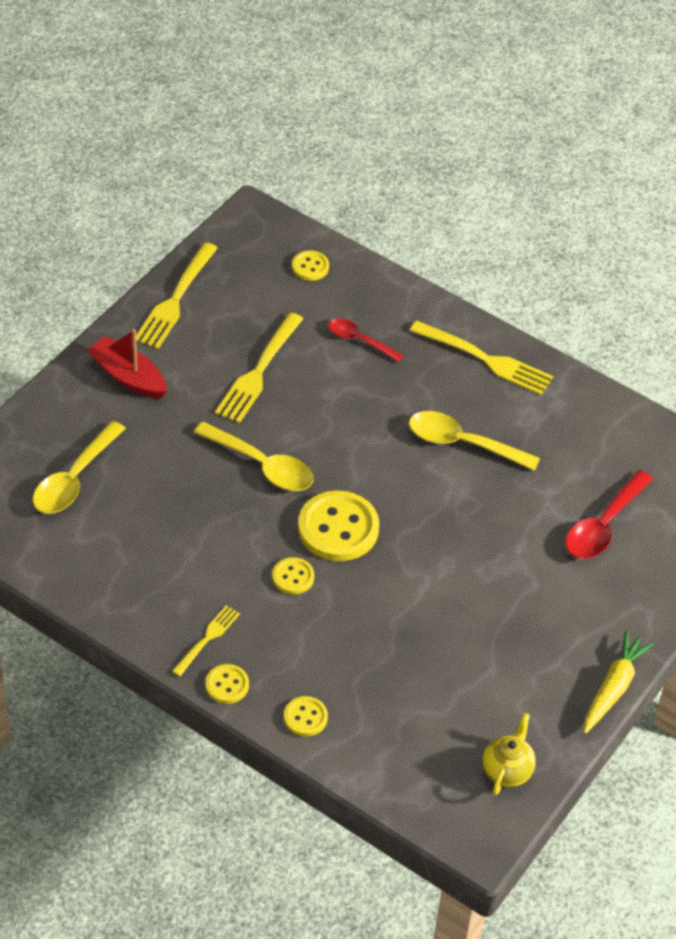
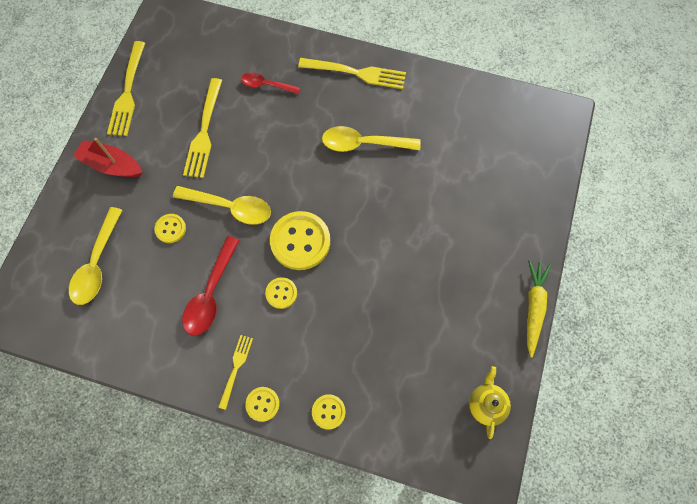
camera: 15 degrees left, 20 degrees up
(310, 267) = (214, 38): yellow button -> yellow button (170, 229)
(603, 526) = (480, 178): red spoon -> red spoon (211, 294)

